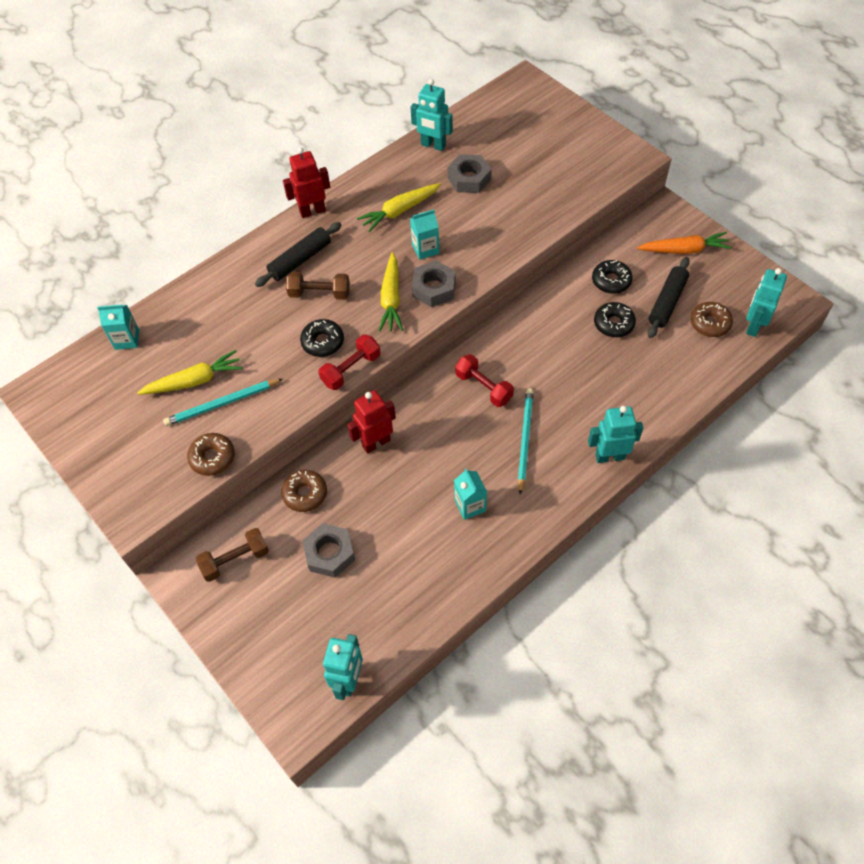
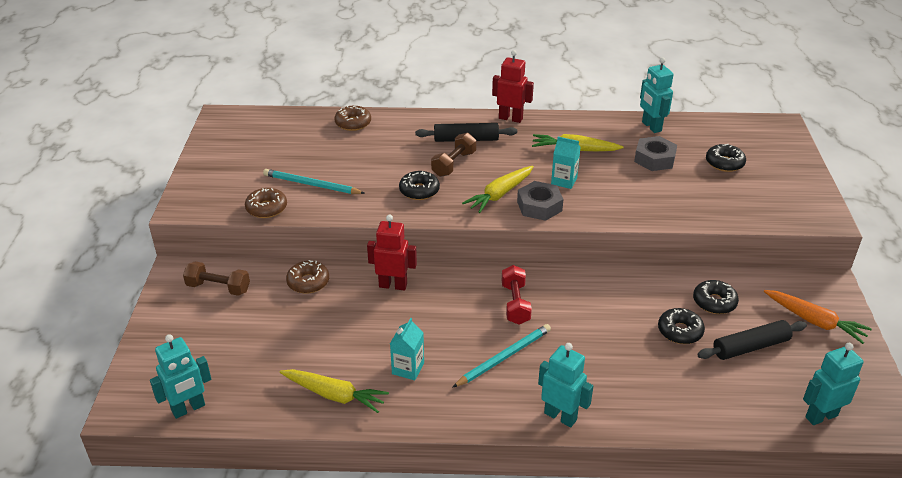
camera: 40 degrees right, 20 degrees down
(127, 339) = (304, 120): turquoise carton -> none
(194, 381) = (312, 163): yellow carrot -> yellow carrot (334, 395)
(319, 293) = (454, 164): brown dumbbell -> brown dumbbell turned 75 degrees clockwise
(330, 553) = (277, 326): grey nut -> none
(351, 369) = (417, 216): red dumbbell -> none
(522, 148) = (724, 163): none -> black donut
(710, 323) = (775, 387): brown donut -> brown donut (353, 123)

